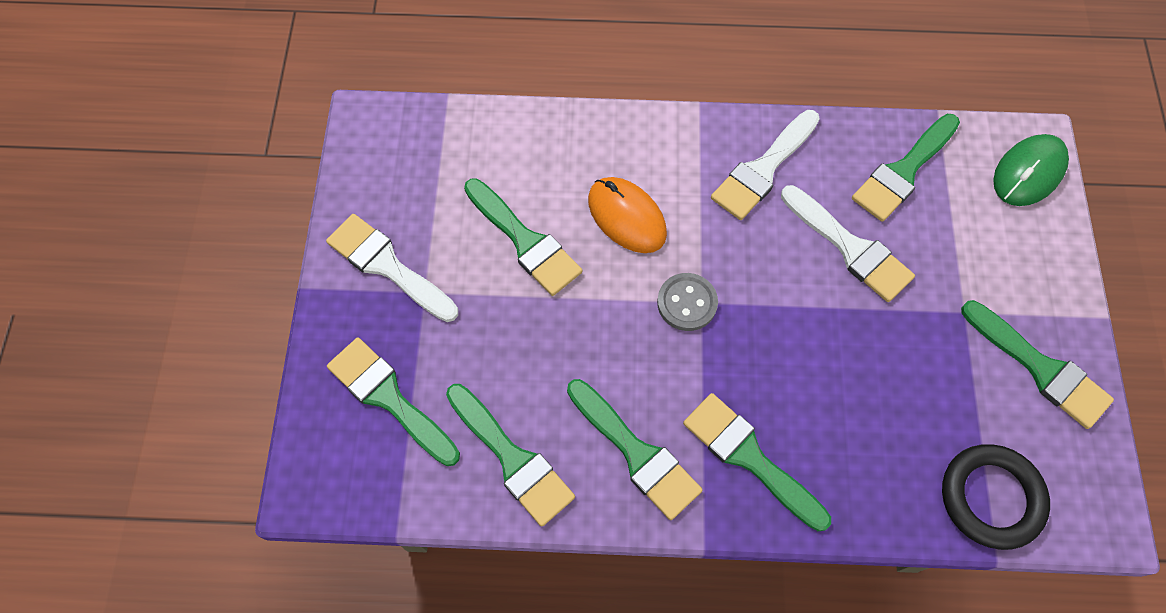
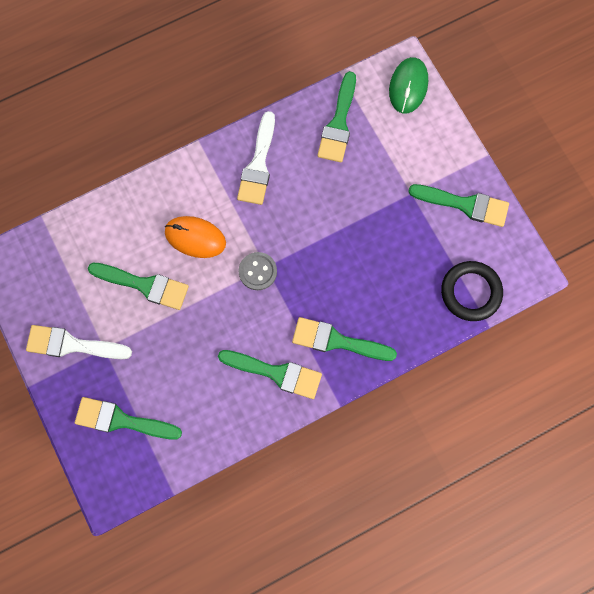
camera: 30 degrees left, 10 degrees up
(512, 459) = (211, 414): green brush -> none
(850, 247) = (331, 188): white brush -> none

